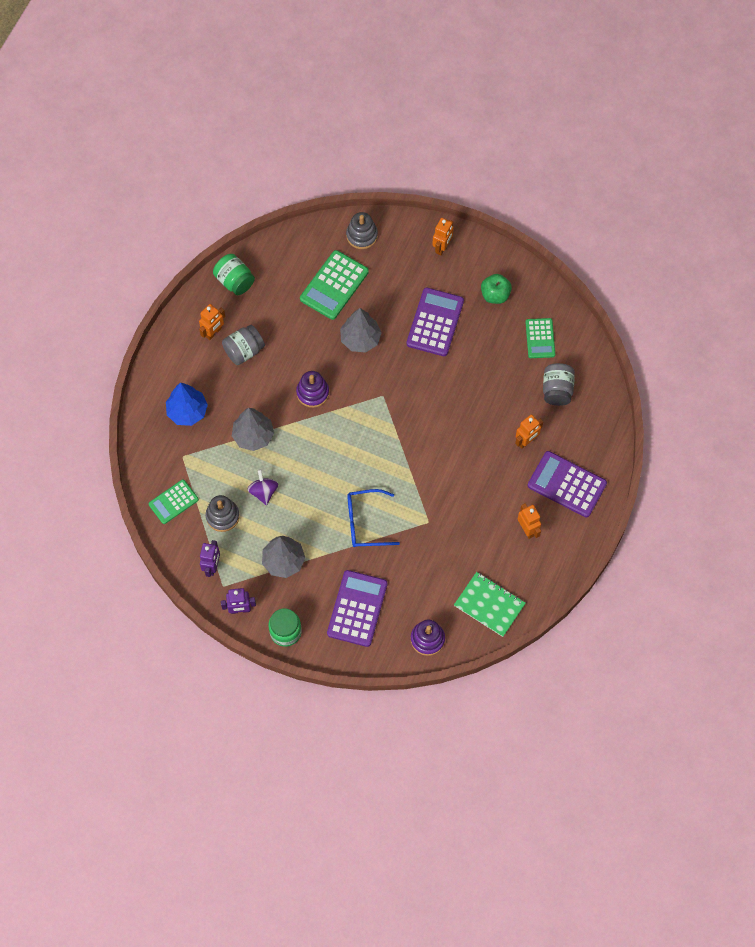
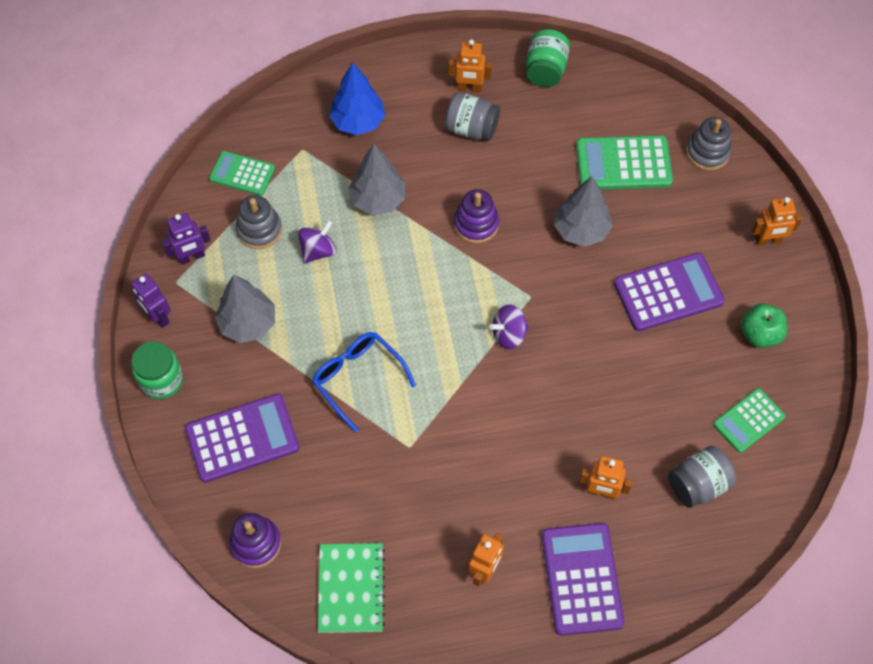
camera: 55 degrees right, 5 degrees down
(398, 424) = (508, 334): none -> purple spinning top

